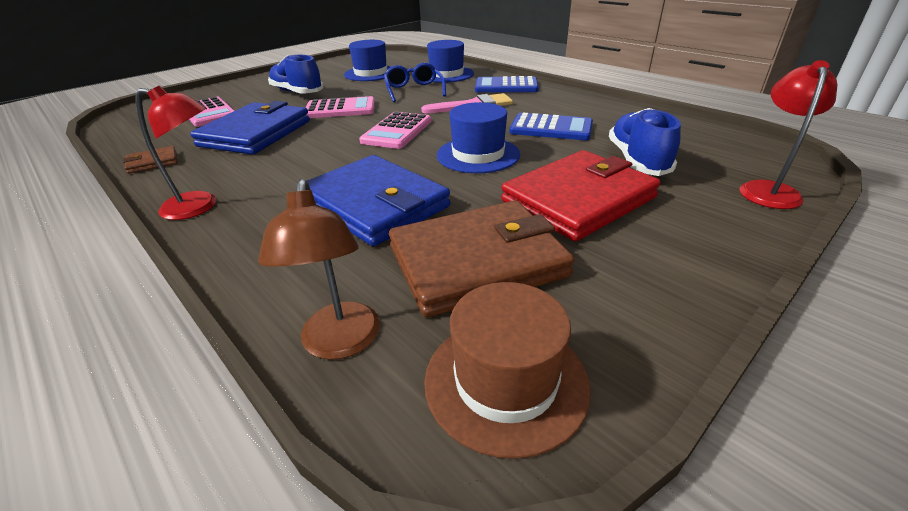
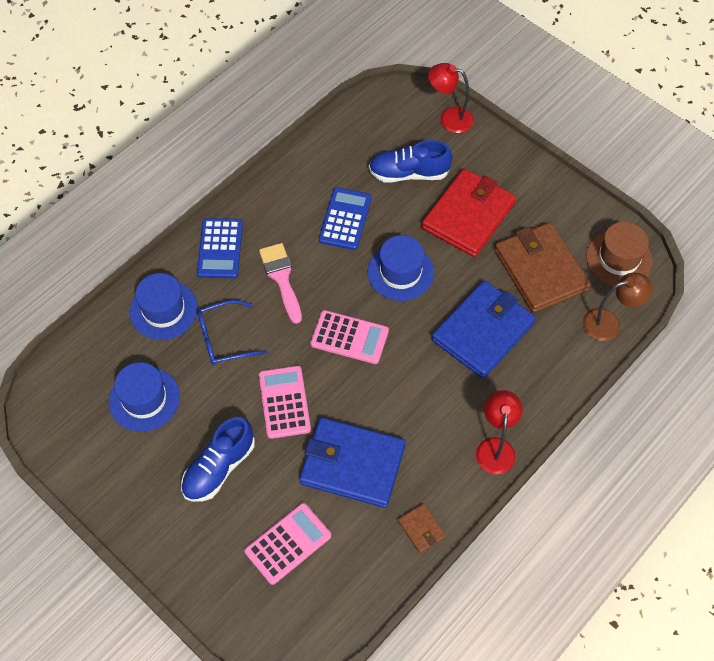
camera: 95 degrees left, 25 degrees up
(578, 199) = (468, 216): red wallet -> red wallet turned 75 degrees clockwise

